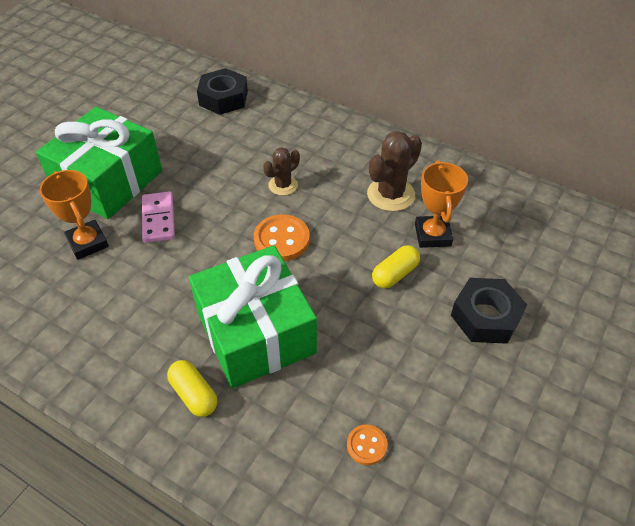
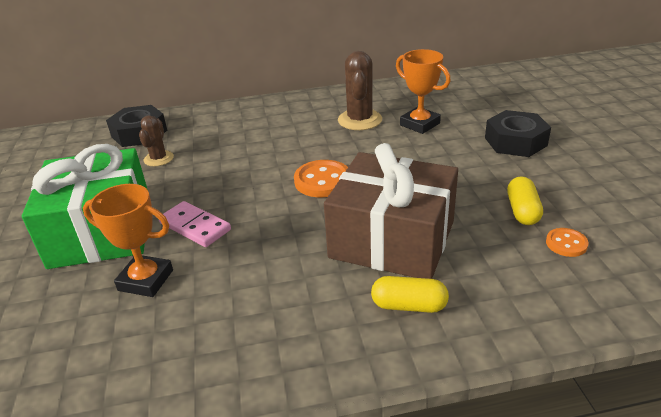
camera: 40 degrees left, 15 degrees down
(256, 333) = (392, 239): green gift -> brown gift
(283, 185) = (273, 154): brown cactus -> brown cactus (159, 159)
(395, 274) = (430, 154): yellow capsule -> yellow capsule (522, 211)

